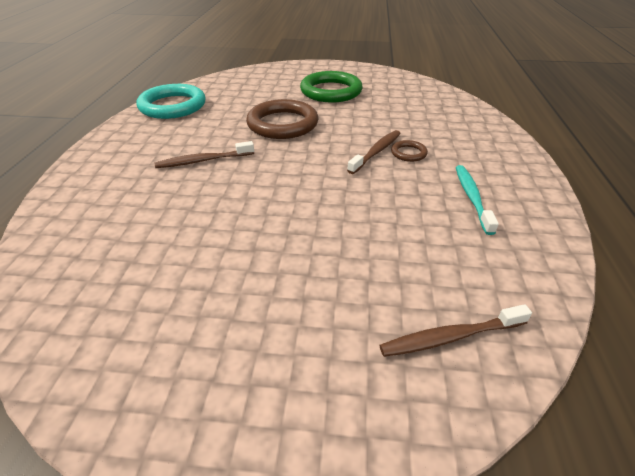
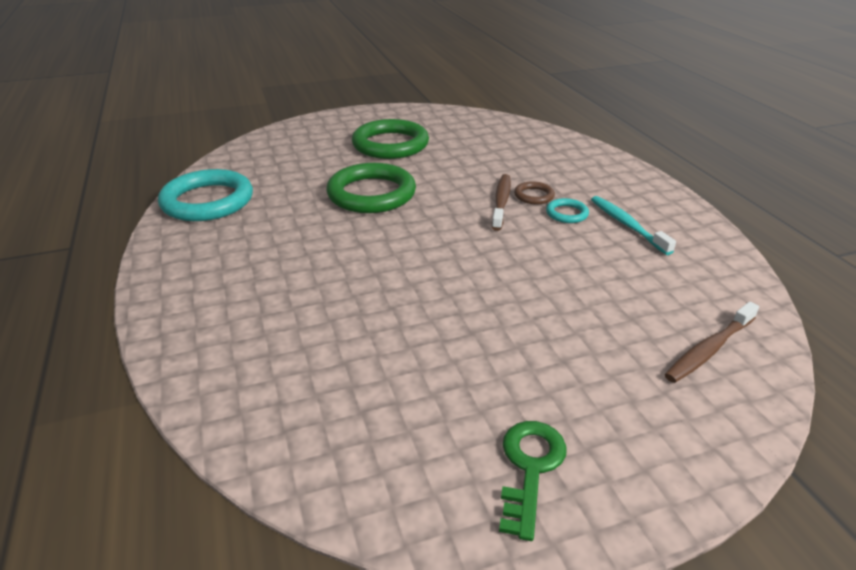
camera: 25 degrees left, 5 degrees down
(188, 381) = (530, 468): none -> green key
(203, 161) = (320, 257): brown toothbrush -> none
(282, 124) = (371, 194): brown ring -> green ring
(424, 174) = (566, 213): none -> turquoise ring

